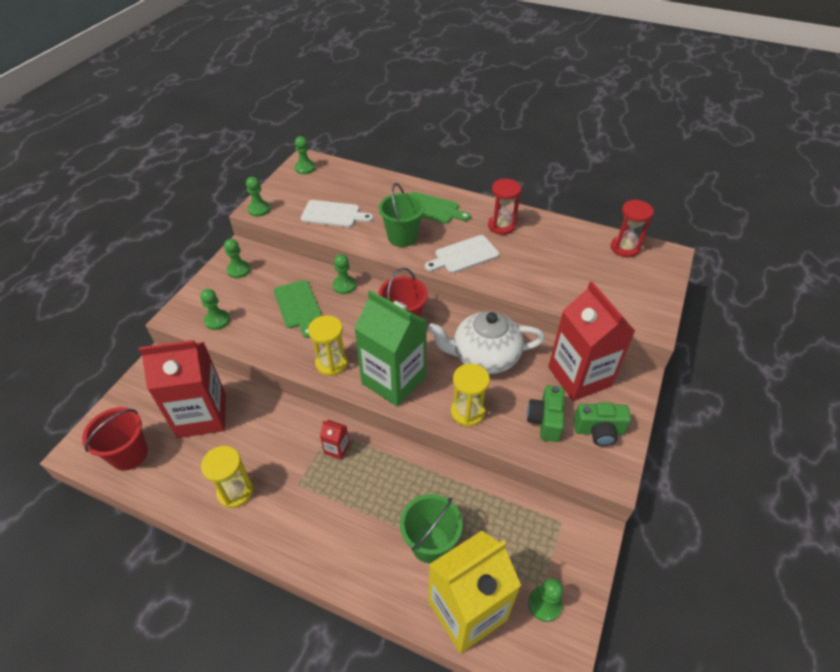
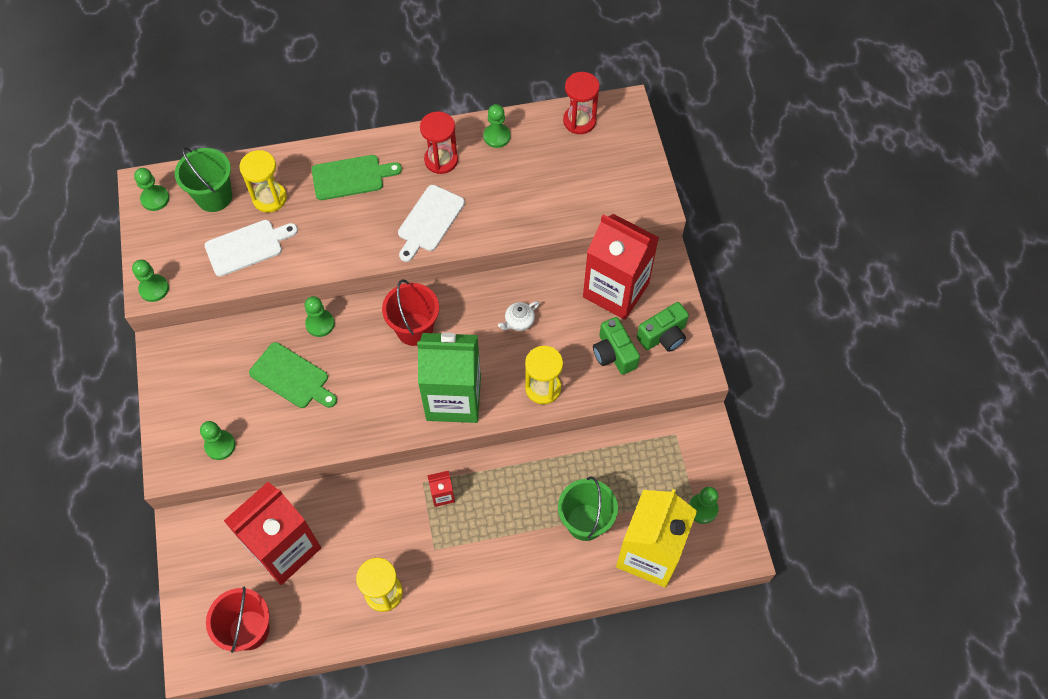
camera: 35 degrees left, 15 degrees up
(239, 270) = (186, 374): green pawn -> green pawn (497, 136)
(331, 363) = (380, 418): yellow hourglass -> yellow hourglass (269, 198)
(402, 237) = (348, 234): green bucket -> green bucket (214, 197)
(484, 357) = (519, 321): white teapot -> white teapot, size x0.40

